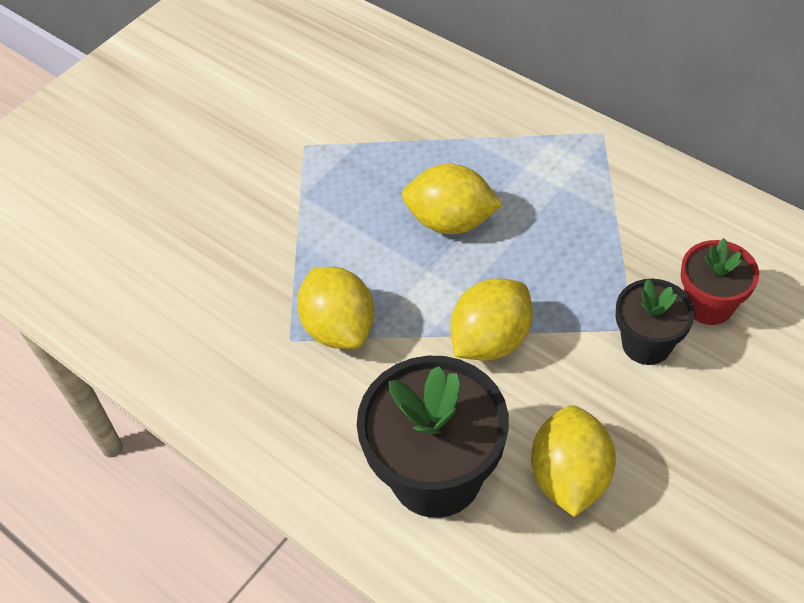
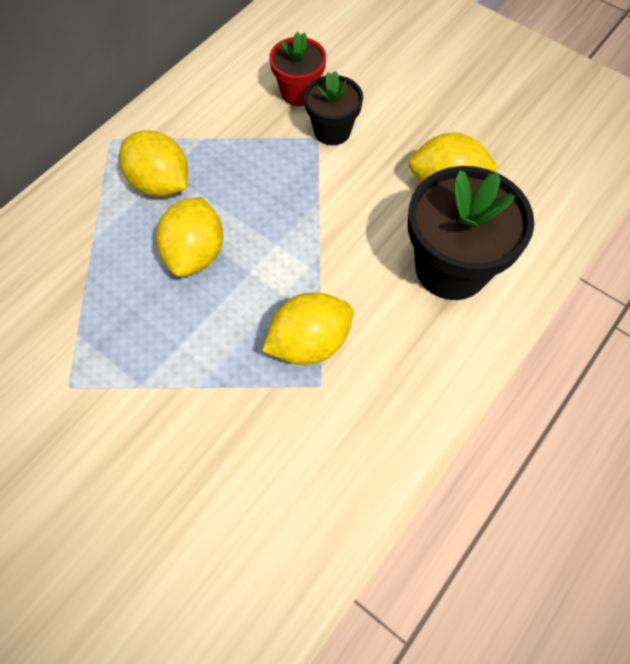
camera: 95 degrees left, 10 degrees up
(490, 340) = (326, 228): yellow lemon -> yellow lemon (160, 183)

